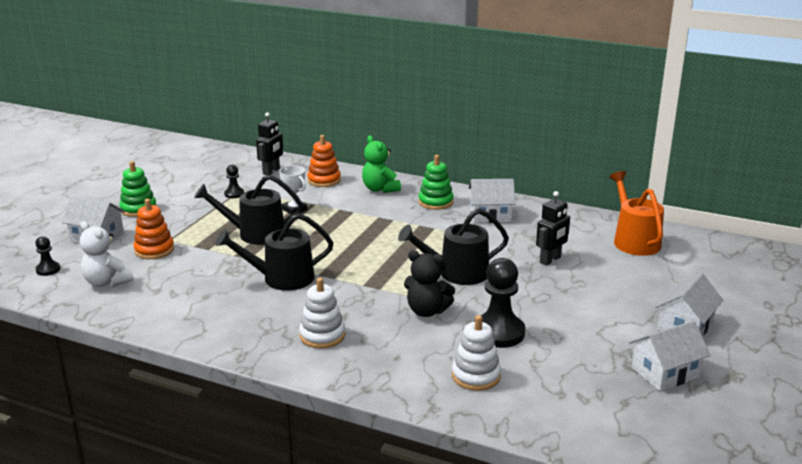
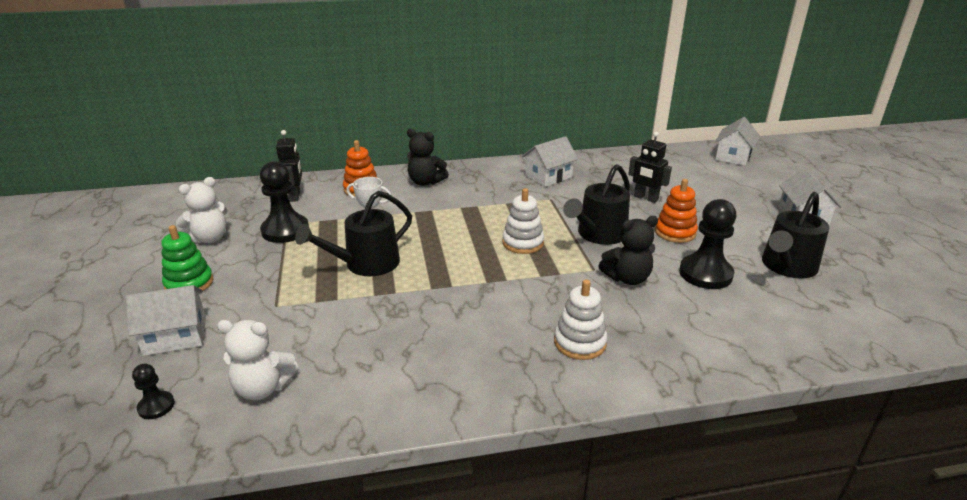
camera: 35 degrees left, 5 degrees up
(154, 250) = (273, 324): orange stacking toy -> orange stacking toy (675, 232)
(183, 184) = (210, 238): none -> white teddy bear
(234, 194) = (285, 230): black pawn -> black pawn, size x2.00
(282, 278) = (458, 300): black watering can -> black watering can (787, 266)
(380, 189) = (425, 182): green teddy bear -> black teddy bear
(435, 202) = (490, 179): green stacking toy -> none
(476, 376) = (750, 321): white stacking toy -> white stacking toy (523, 243)
(550, 260) = (645, 198): black robot -> black robot turned 120 degrees clockwise
(634, 241) = (674, 164): orange watering can -> none
(665, 372) = (849, 257): white house -> white house (733, 156)

